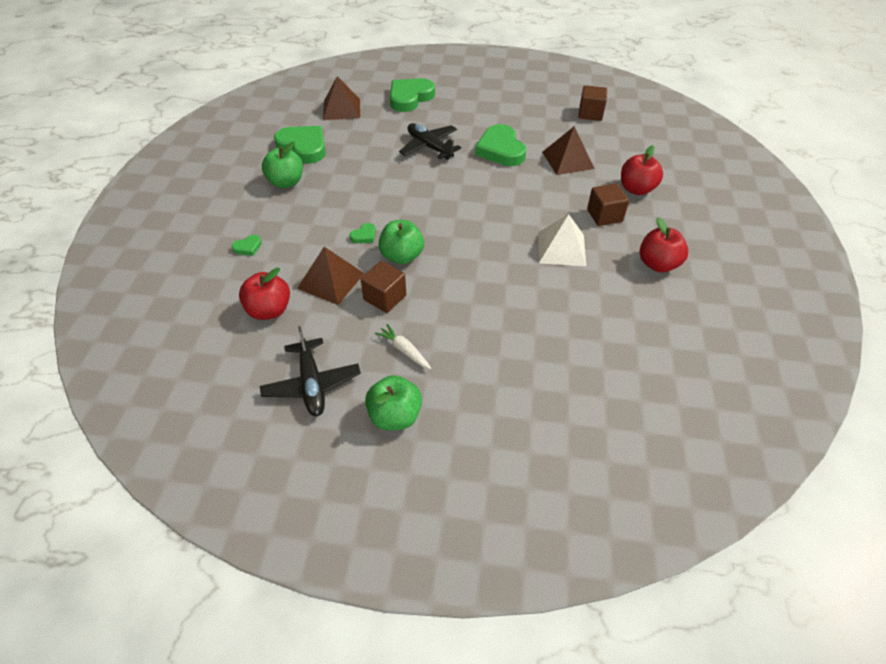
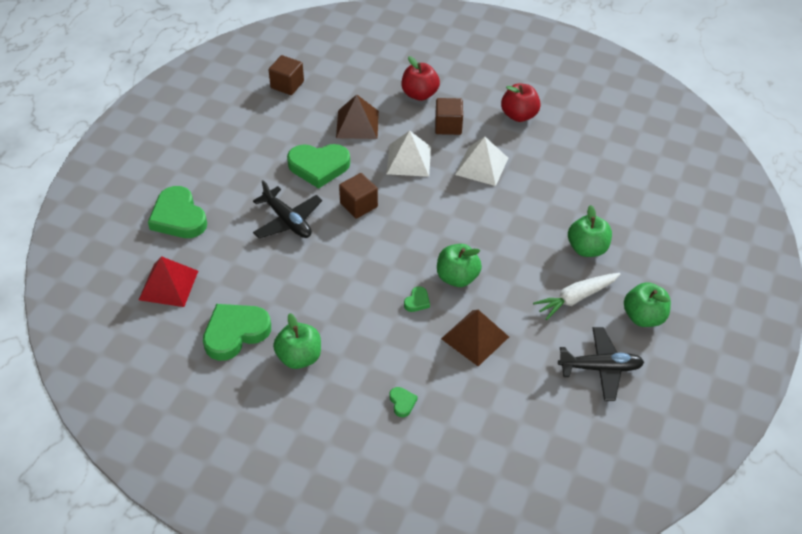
camera: 75 degrees left, 0 degrees up
(269, 310) = (503, 391): red apple -> none
(341, 109) = (168, 285): brown pyramid -> red pyramid
(364, 236) = (417, 301): green heart -> green heart turned 60 degrees clockwise
(385, 297) = (509, 300): brown cube -> brown cube (358, 205)
(404, 350) = (576, 298): white carrot -> white carrot, size x1.54
(429, 147) = (287, 221): black plane -> black plane turned 105 degrees counterclockwise
(481, 350) = (587, 248): none -> green apple
(540, 199) = (408, 160): none -> white pyramid

